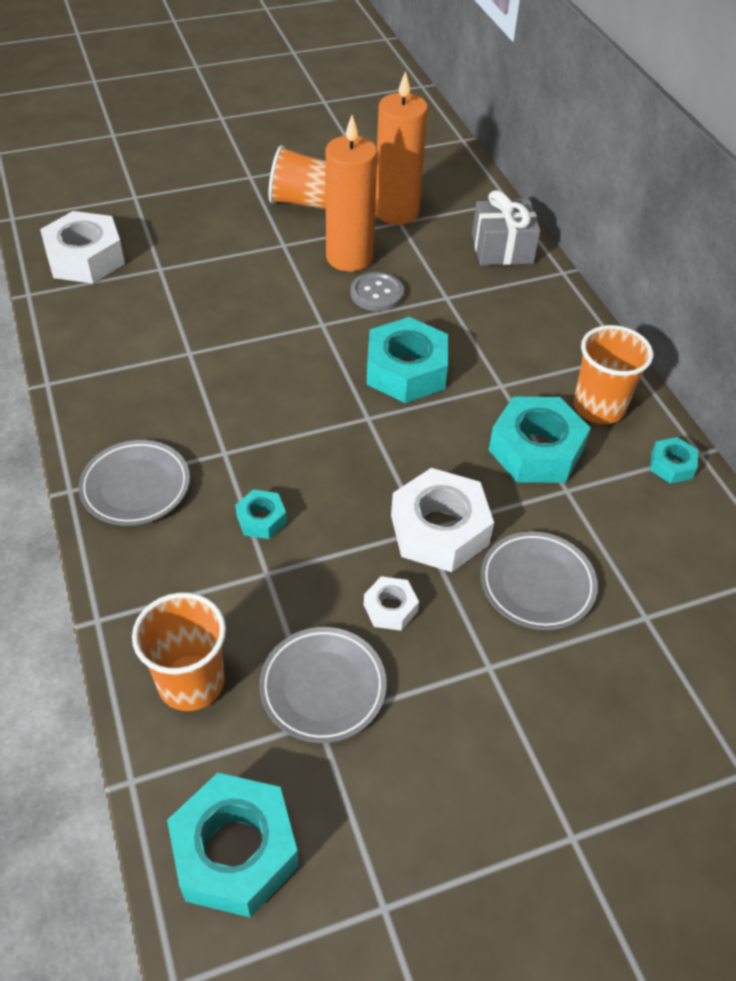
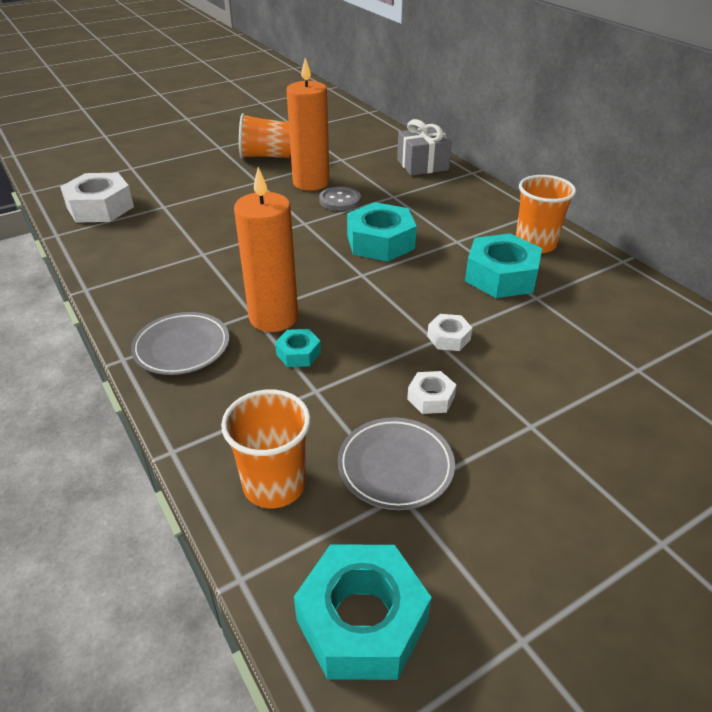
camera: 10 degrees left, 10 degrees down
(396, 212) = (336, 154): orange candle -> orange candle (273, 317)
(439, 530) = (448, 338): white nut -> white nut, size x0.50
(537, 584) = (542, 361): grey plate -> none
(671, 465) = (606, 271): turquoise nut -> none

